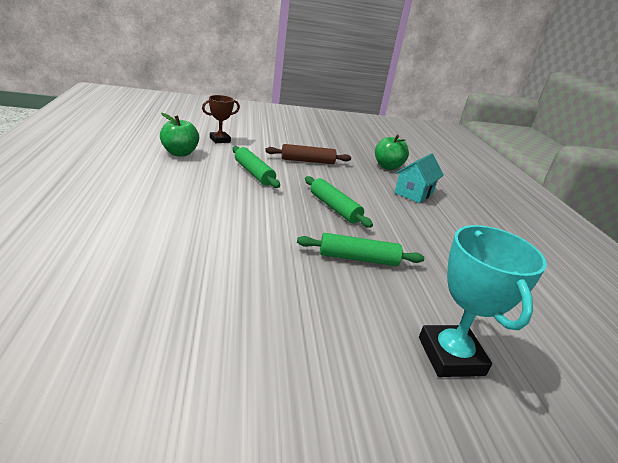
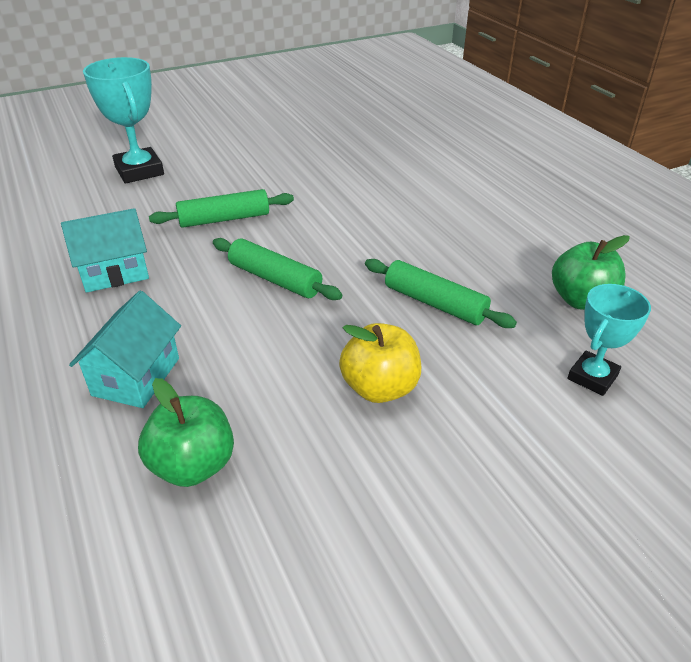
camera: 165 degrees right, 10 degrees up
(220, 140) = (592, 377): brown trophy -> turquoise trophy
(307, 161) = (380, 388): brown rolling pin -> yellow apple
(440, 243) = (114, 272): none -> turquoise house

